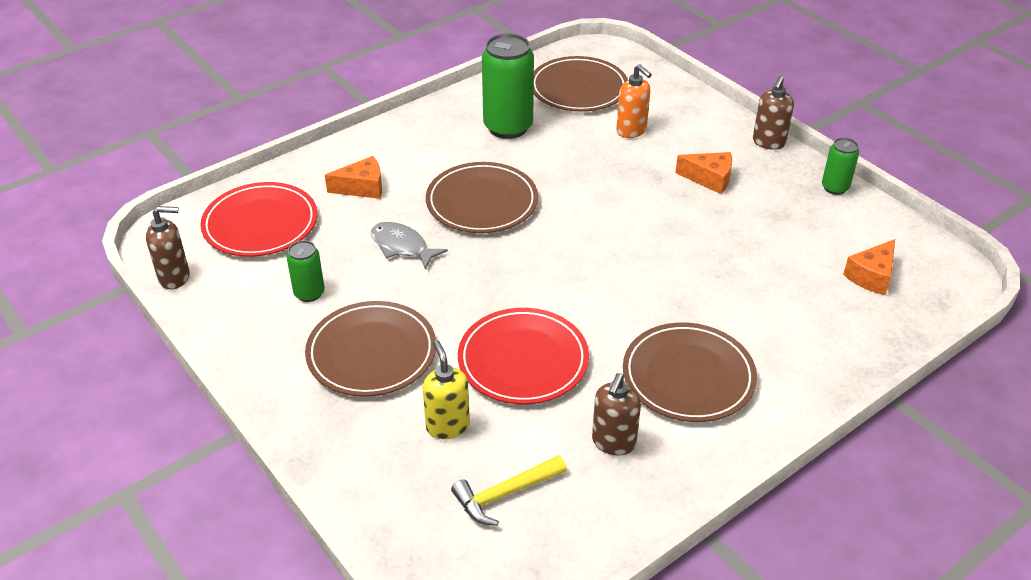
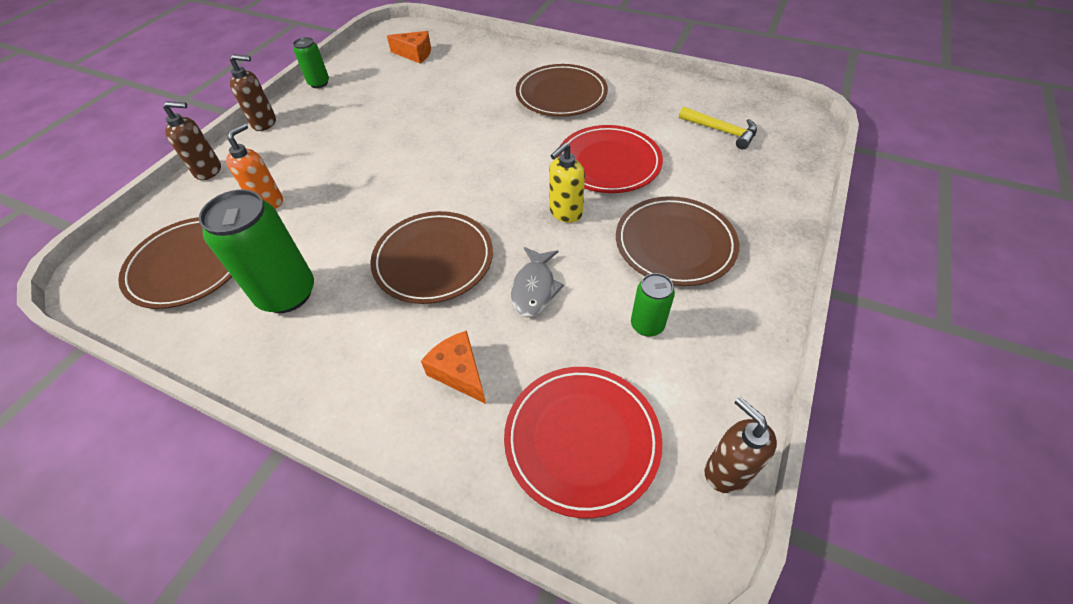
camera: 115 degrees left, 10 degrees up
(447, 426) = (699, 174): yellow soap dispenser -> yellow soap dispenser (565, 212)
(613, 443) = (641, 106): brown soap dispenser -> brown soap dispenser (209, 171)
(709, 179) = (331, 139): orange cheese -> none

